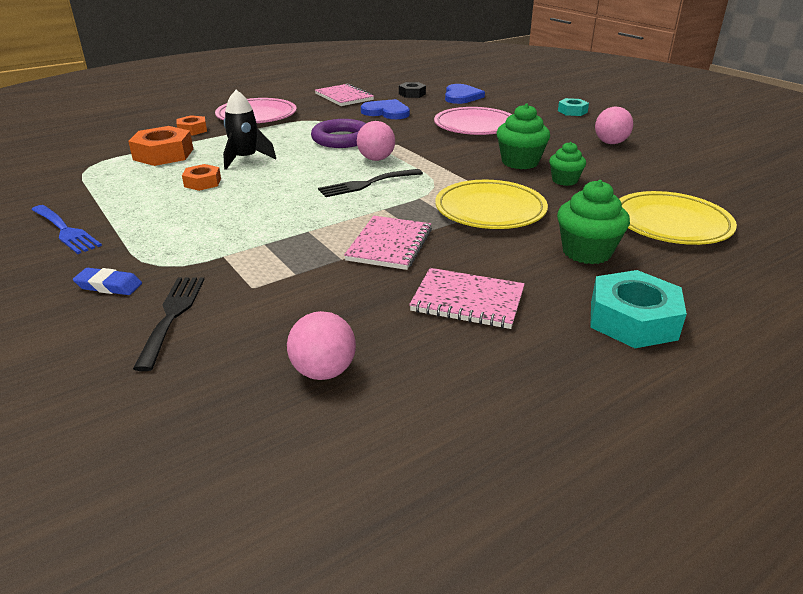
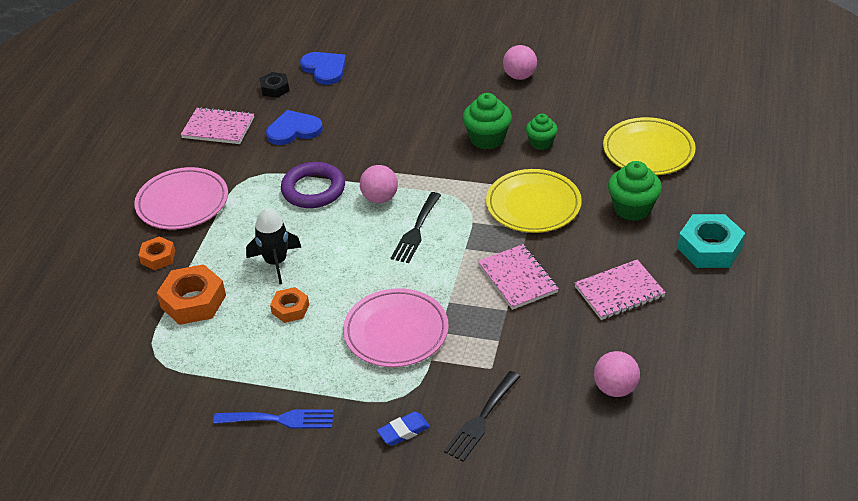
camera: 40 degrees left, 10 degrees up
(172, 316) = (481, 419): black fork -> black fork turned 105 degrees counterclockwise
(475, 126) = (395, 109): pink plate -> pink plate (396, 332)
(572, 111) = (444, 45): turquoise nut -> none

